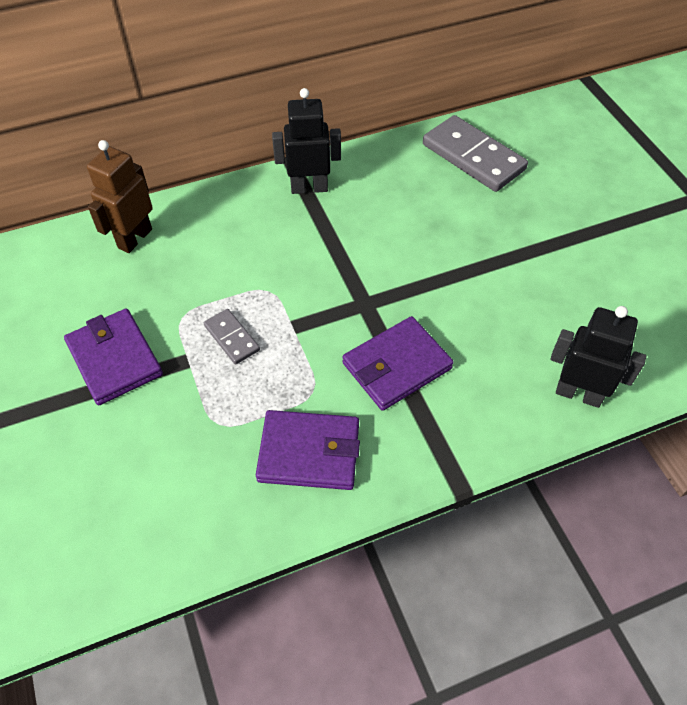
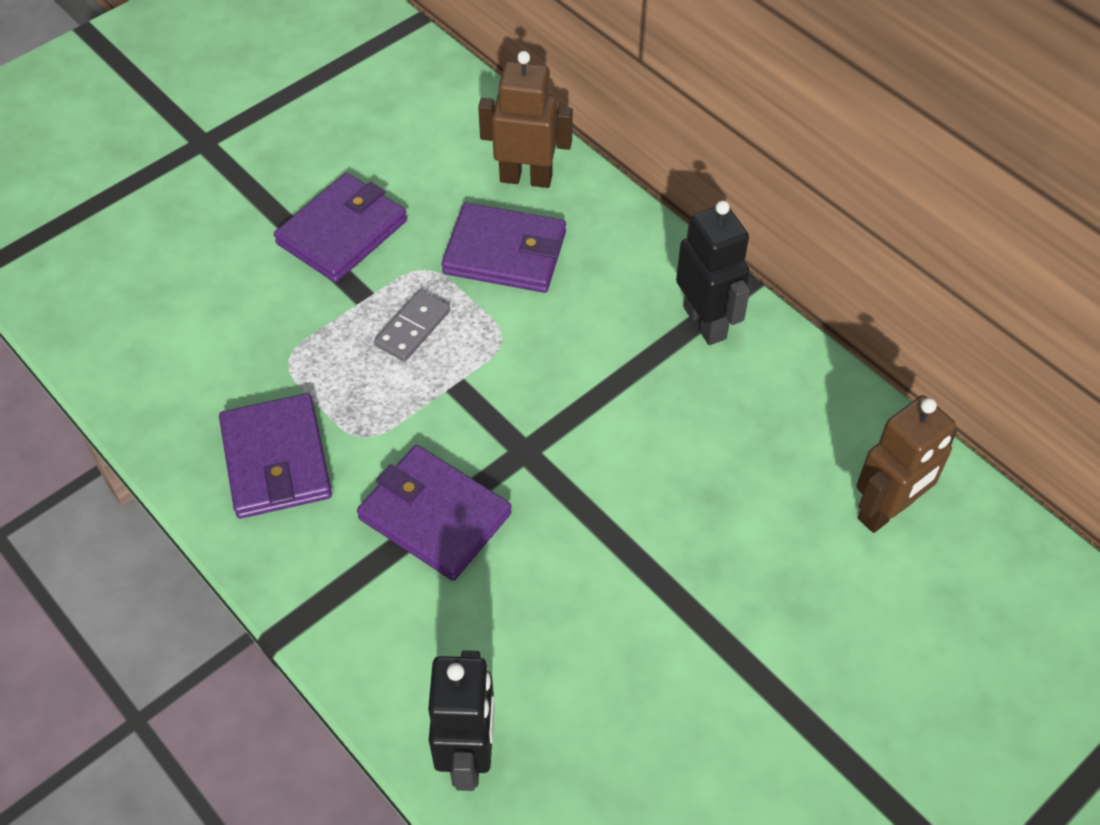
camera: 70 degrees right, 0 degrees up
(194, 268) = (505, 253): none -> purple wallet
(473, 157) = (886, 510): grey domino -> brown robot

